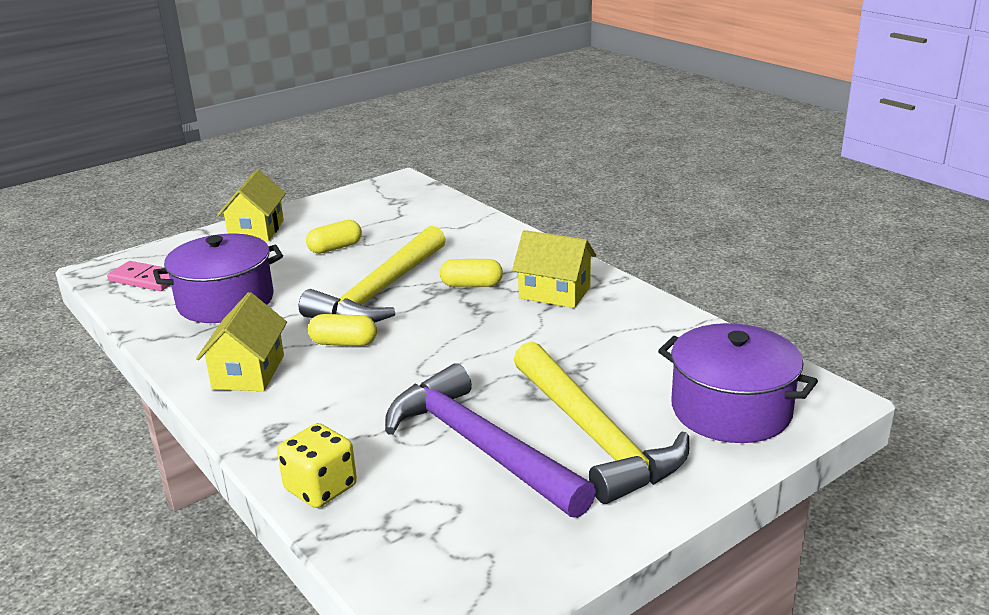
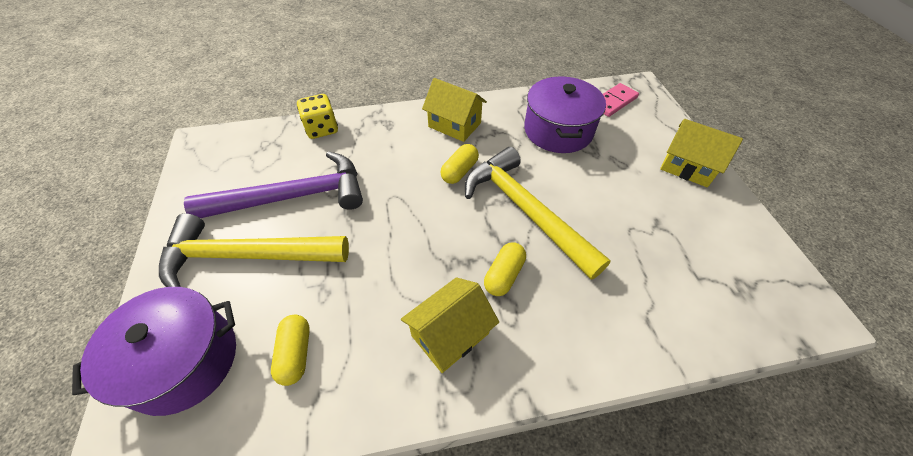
camera: 115 degrees right, 25 degrees up
(335, 248) = (629, 206): yellow capsule -> yellow capsule (296, 353)

